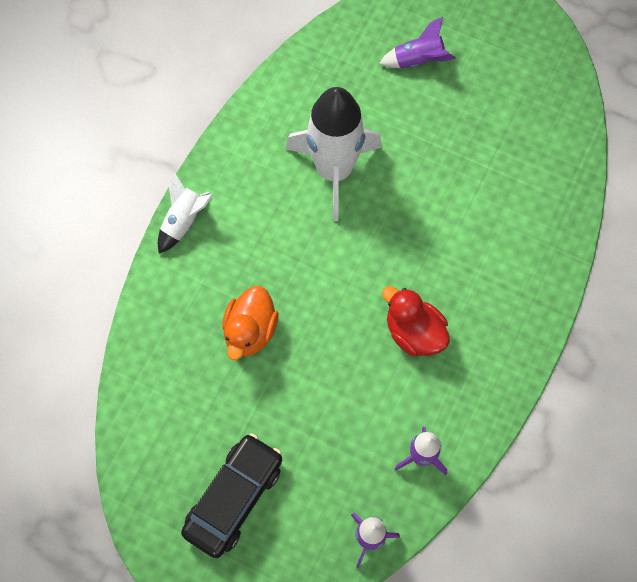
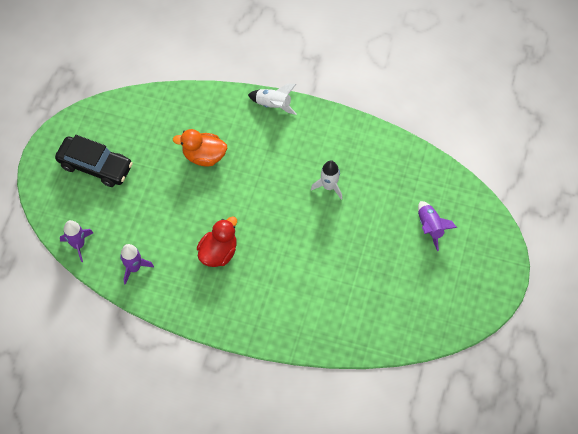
camera: 80 degrees right, 5 degrees down
(334, 171) = (329, 186): white rocket -> white rocket, size x0.49

